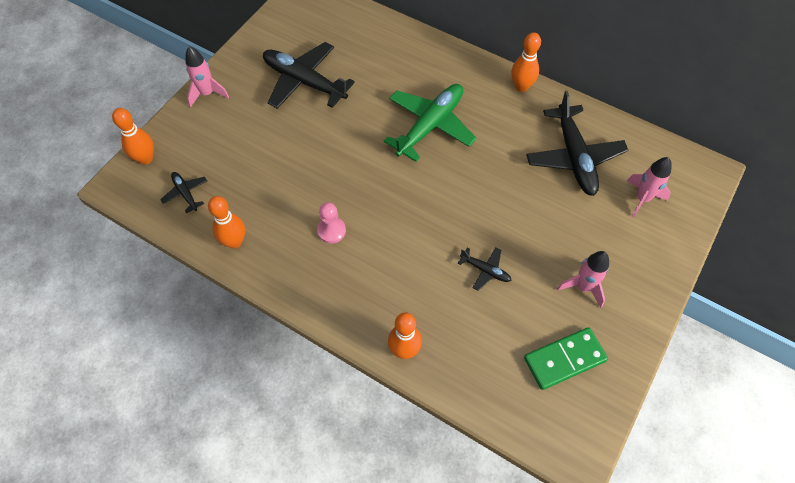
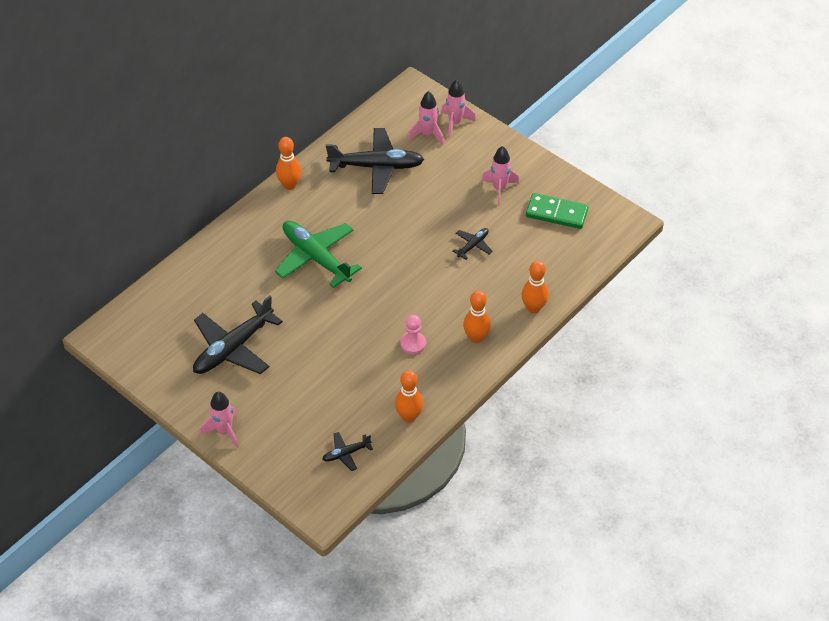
camera: 80 degrees left, 10 degrees down
(146, 158) = (295, 487): orange bowling pin -> orange bowling pin (476, 338)
(564, 359) = (556, 213): green domino -> green domino turned 60 degrees counterclockwise
(672, 224) = (455, 123): none -> pink rocket

